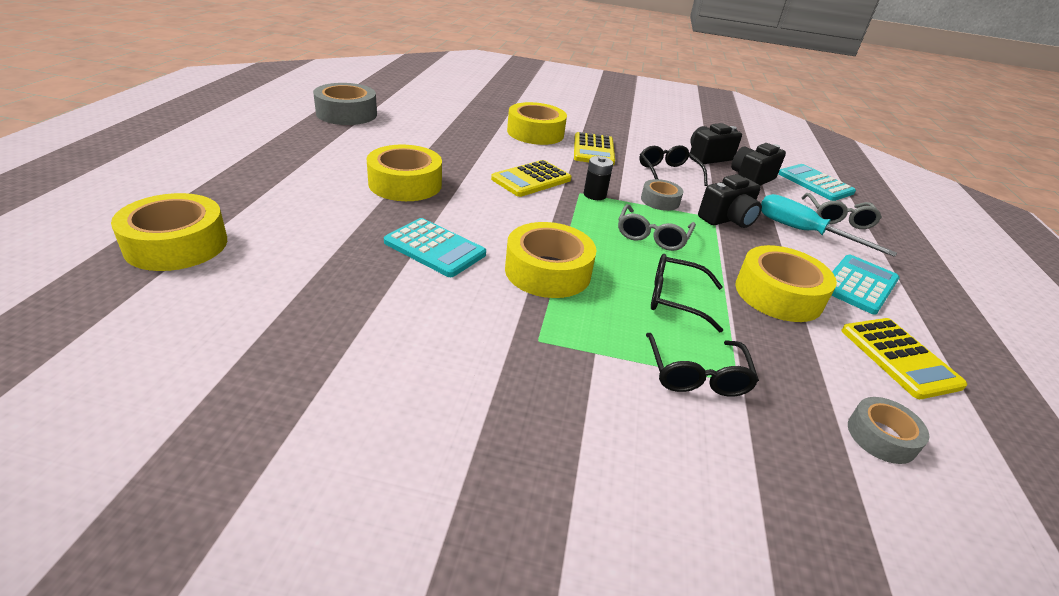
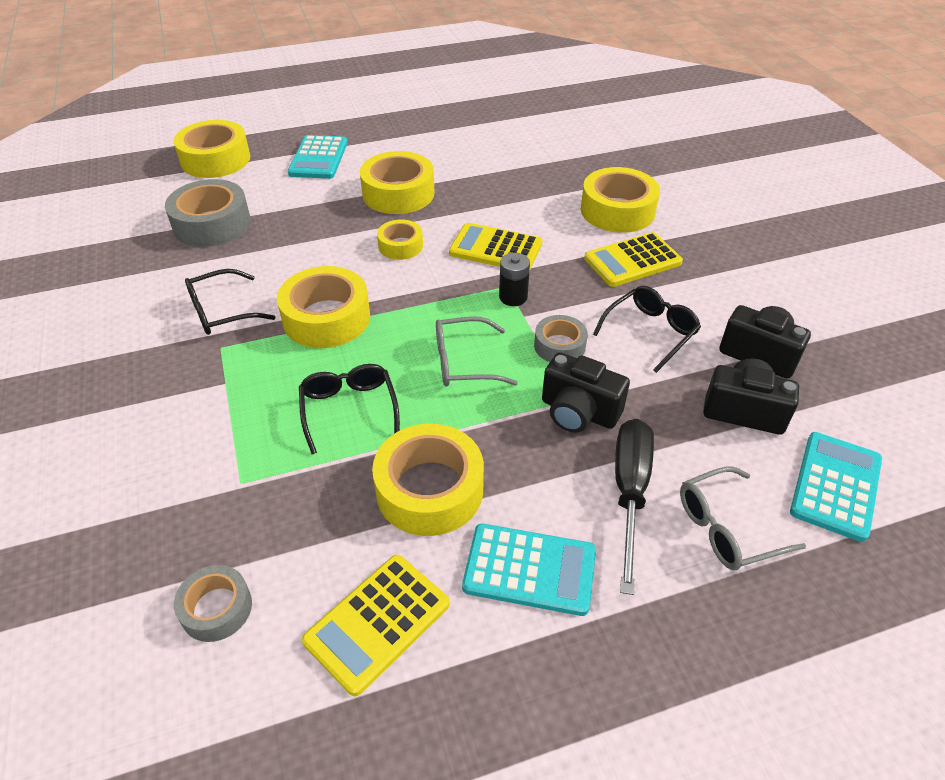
camera: 65 degrees right, 10 degrees up
(346, 114) = (495, 111): grey tape -> grey tape (212, 224)
(435, 248) = (307, 250): turquoise calculator -> turquoise calculator (318, 158)
(483, 208) = (400, 246): none -> yellow tape
(696, 374) = (234, 452): black glasses -> black glasses (223, 311)
(803, 232) = (629, 492): turquoise screwdriver -> black screwdriver

